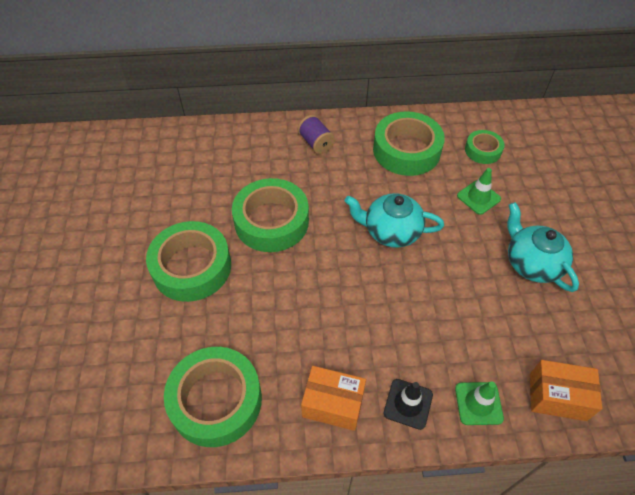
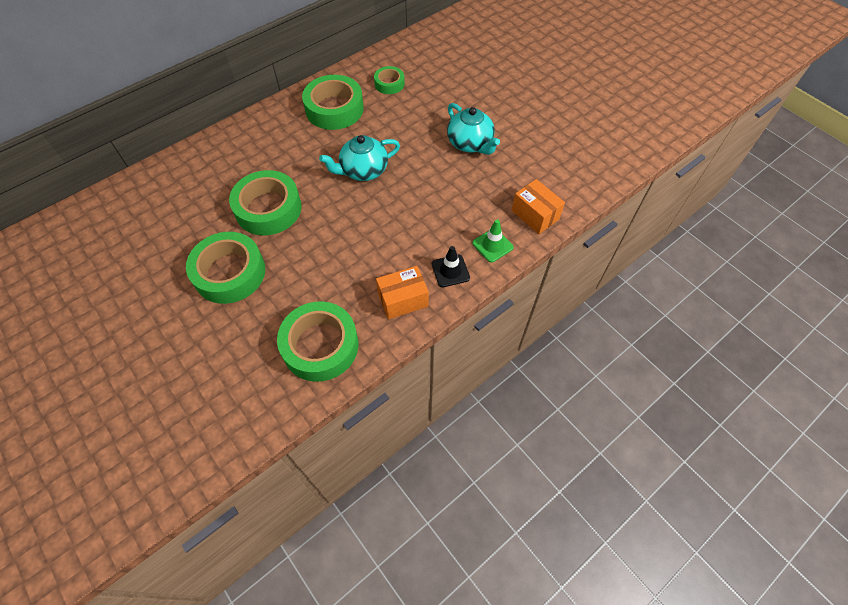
camera: 35 degrees left, 5 degrees up
(316, 143) = (260, 136): purple spool -> none
(478, 197) = (408, 117): green traffic cone -> none
(532, 263) = (470, 143): turquoise teapot -> turquoise teapot turned 150 degrees counterclockwise
(557, 397) = (535, 215): orange box -> orange box turned 75 degrees clockwise

